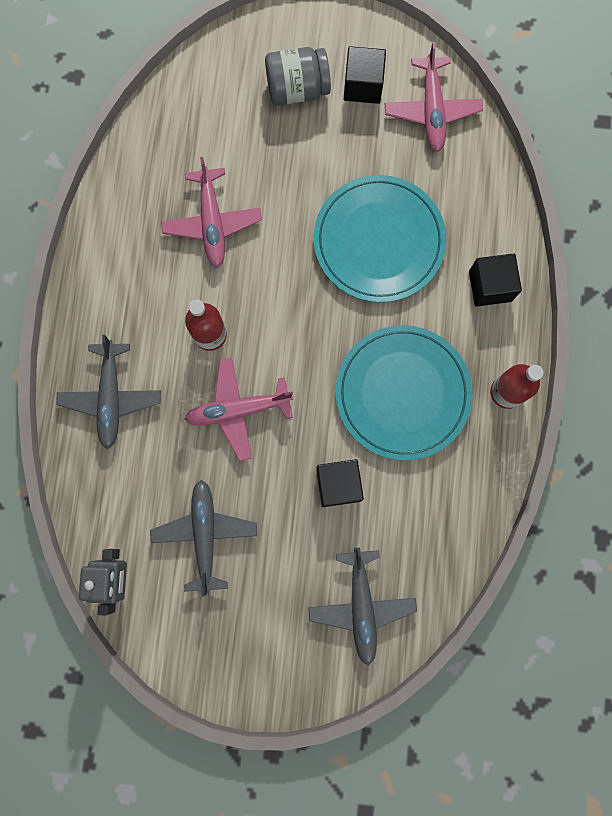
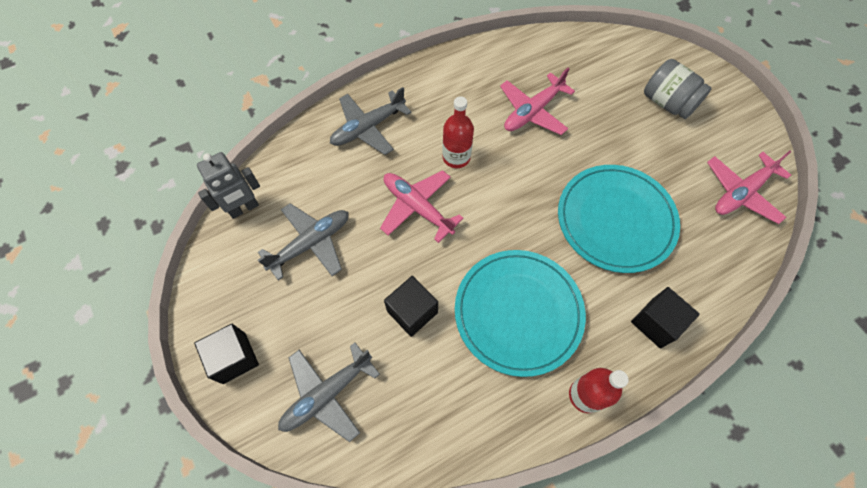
camera: 55 degrees right, 15 degrees down
(363, 85) = (711, 138): black cube -> black cube (234, 358)

